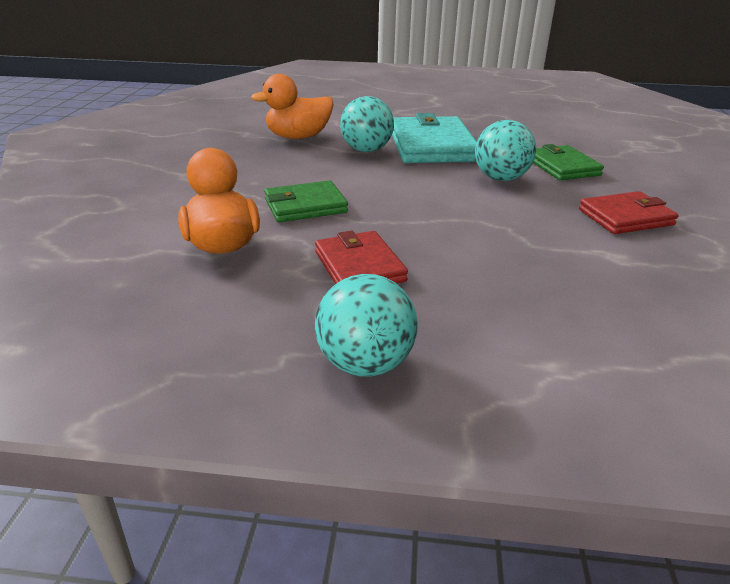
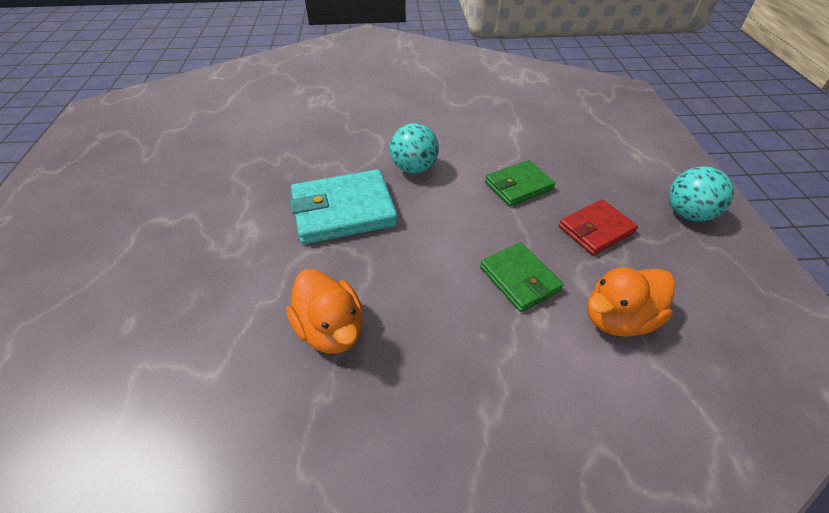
camera: 100 degrees left, 15 degrees up
(366, 150) = (366, 257): turquoise ball -> none
(562, 167) = (379, 138): green wallet -> green wallet (518, 186)
(625, 217) = (460, 120): red wallet -> none

